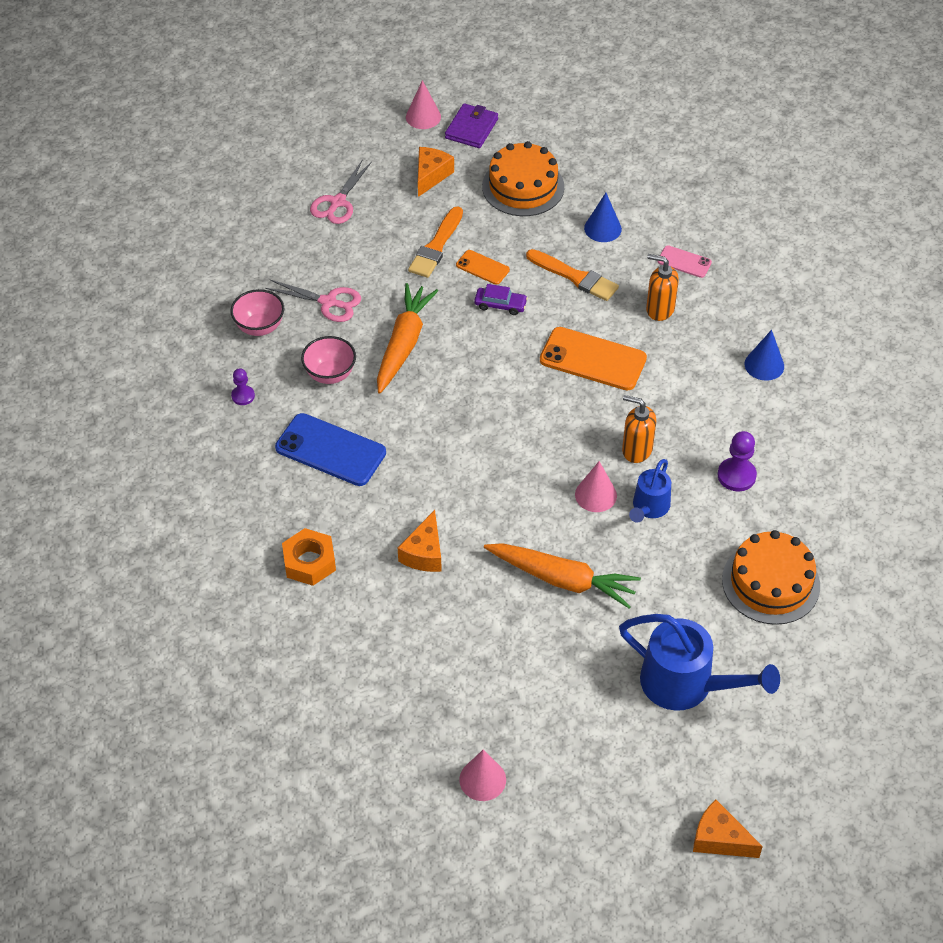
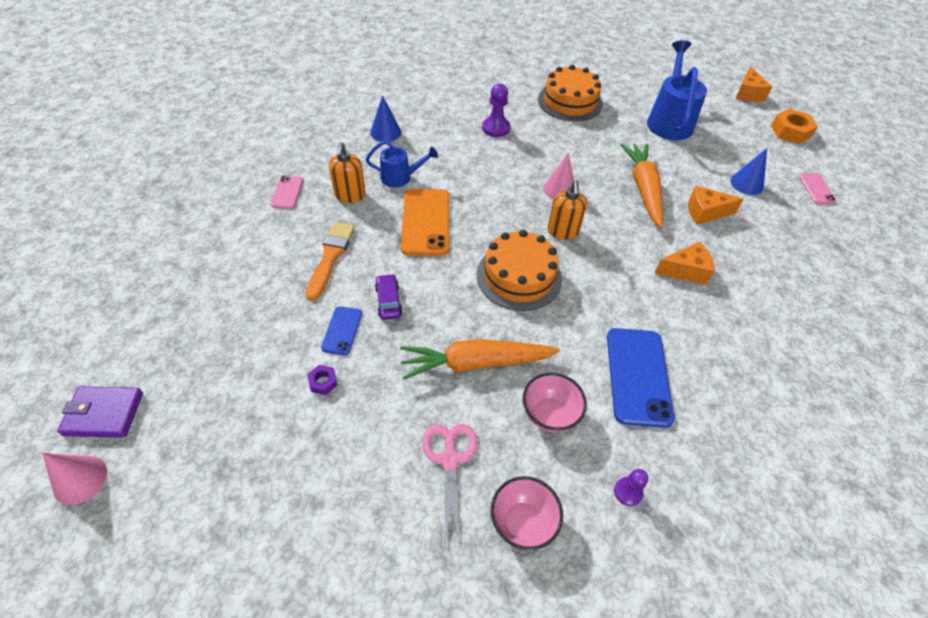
camera: 115 degrees left, 0 degrees up
(309, 562) = (758, 345): orange nut -> orange nut (790, 131)
(338, 202) = (273, 522): pink scissors -> none
(431, 175) = (201, 428): orange cheese -> orange cheese (705, 212)
(436, 246) = (323, 382): orange brush -> purple nut
(482, 267) = (342, 330): orange phone -> blue phone
(482, 779) = (816, 189): pink cone -> pink phone
(523, 187) = (206, 332): orange cake -> orange cake (519, 276)
(602, 228) = (258, 253): blue cone -> blue cone (746, 184)
(636, 450) = (504, 178): orange soap dispenser -> orange soap dispenser (563, 231)
(649, 508) = (552, 161): blue watering can -> blue watering can (401, 177)

